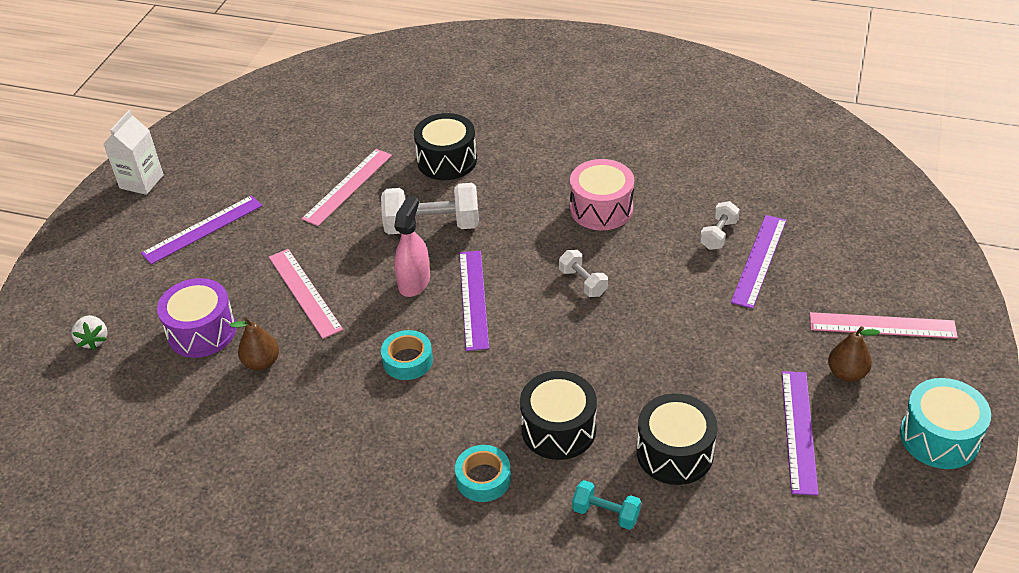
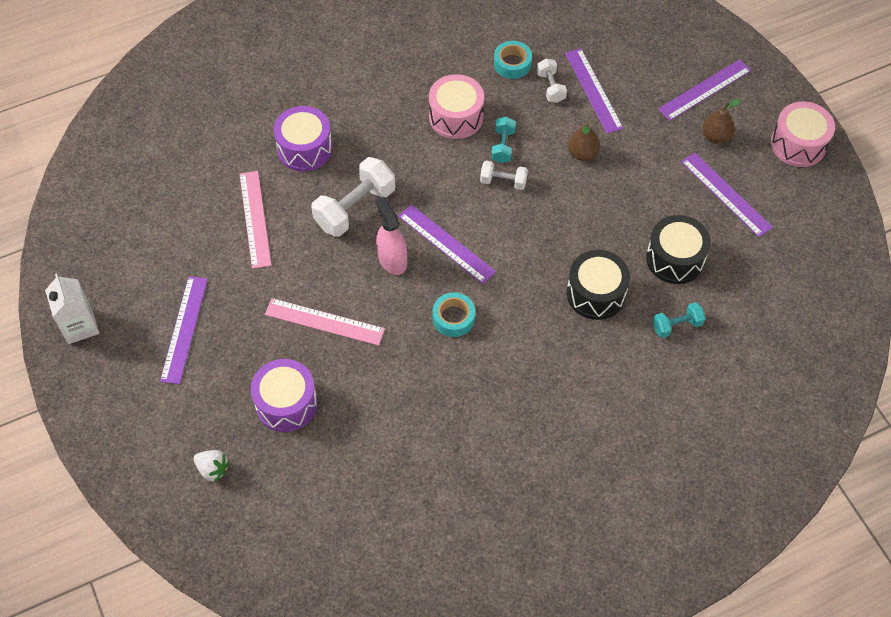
camera: 45 degrees left, 15 degrees up
(261, 362) = (357, 392): brown pear -> brown pear (582, 154)
(447, 160) = (305, 149): black drum -> purple drum
(483, 478) = (587, 359): turquoise tape -> turquoise tape (512, 64)
(616, 255) = (503, 146): none -> turquoise dumbbell
(882, 326) = (705, 90): pink ruler -> purple ruler
(939, 437) = (798, 144): turquoise drum -> pink drum

